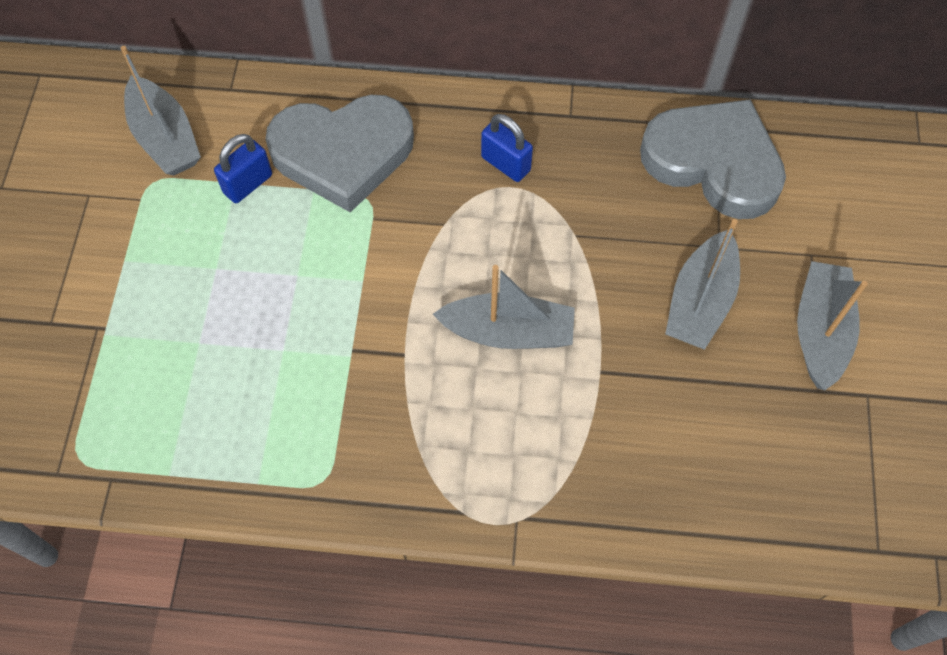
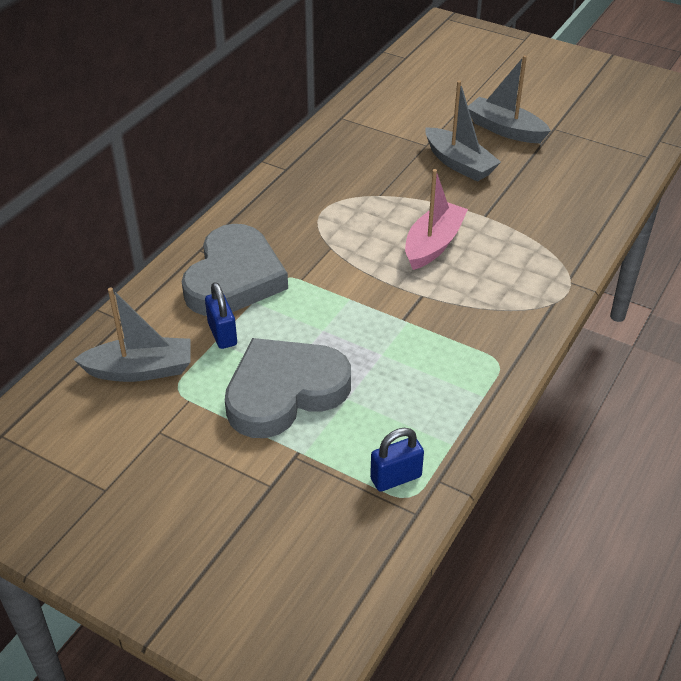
camera: 65 degrees left, 20 degrees down
(505, 164) = (302, 207): blue padlock -> blue padlock (396, 478)
(508, 332) = (433, 244): grey boat -> pink boat
(713, 162) = (365, 127): grey heart -> grey heart (284, 392)

